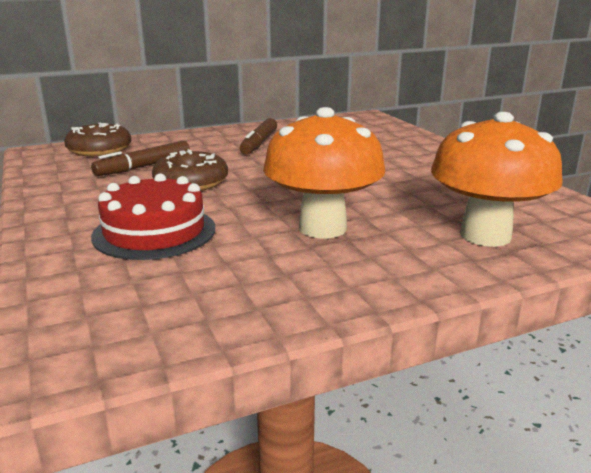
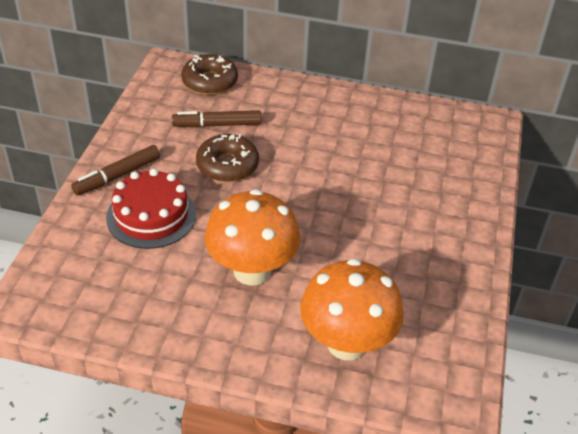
camera: 35 degrees right, 20 degrees up
(259, 143) = (336, 129): brown marker -> brown marker (117, 176)

